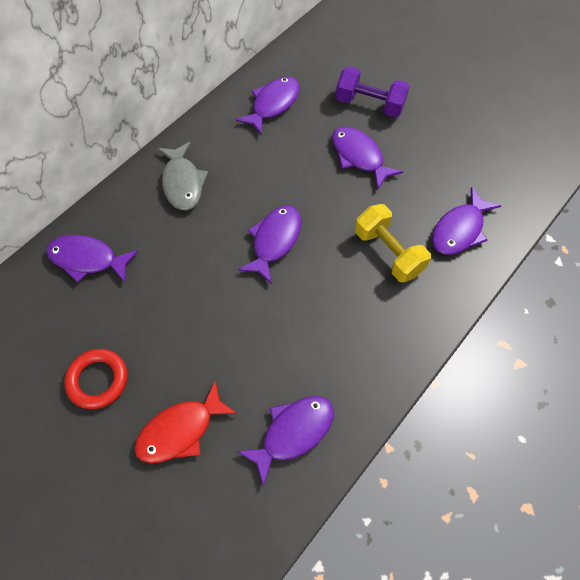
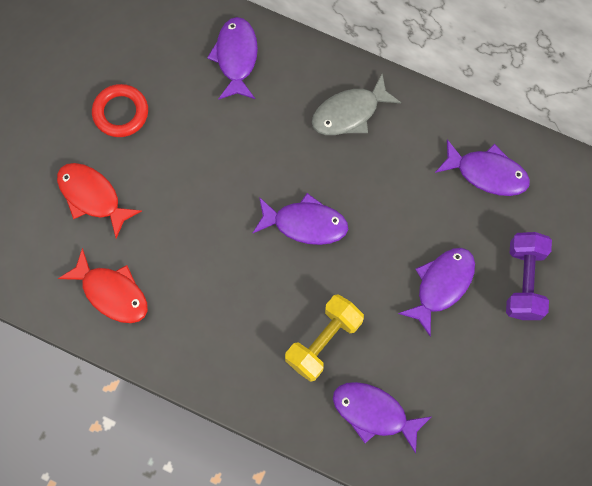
camera: 75 degrees right, 10 degrees up
(293, 432) = (112, 292): purple fish -> red fish

